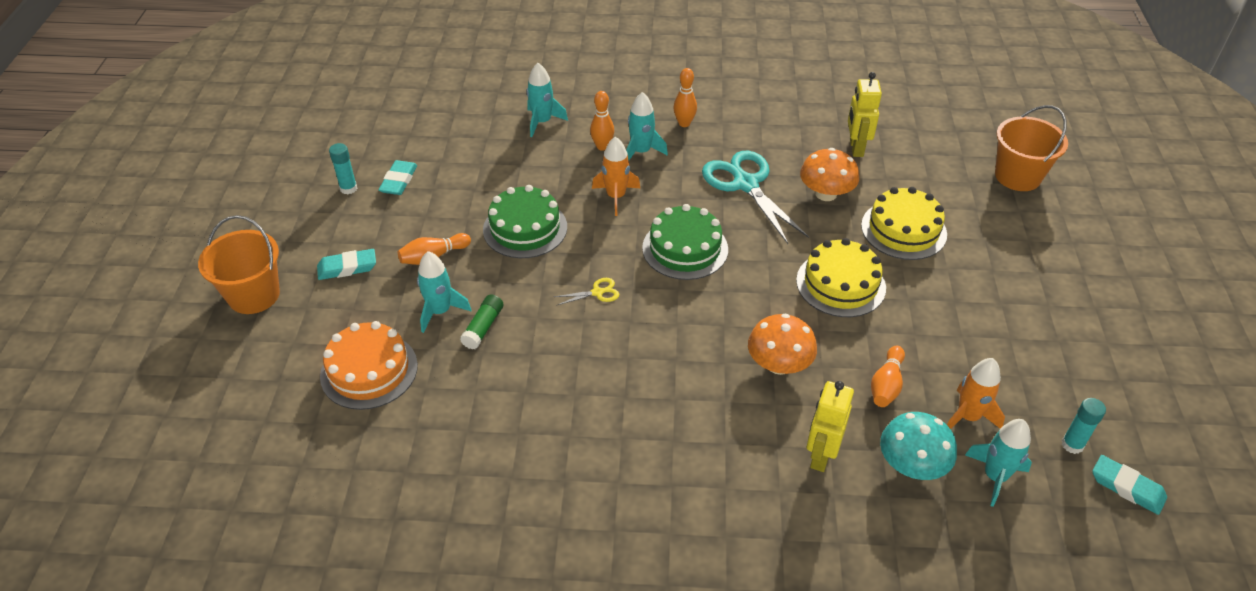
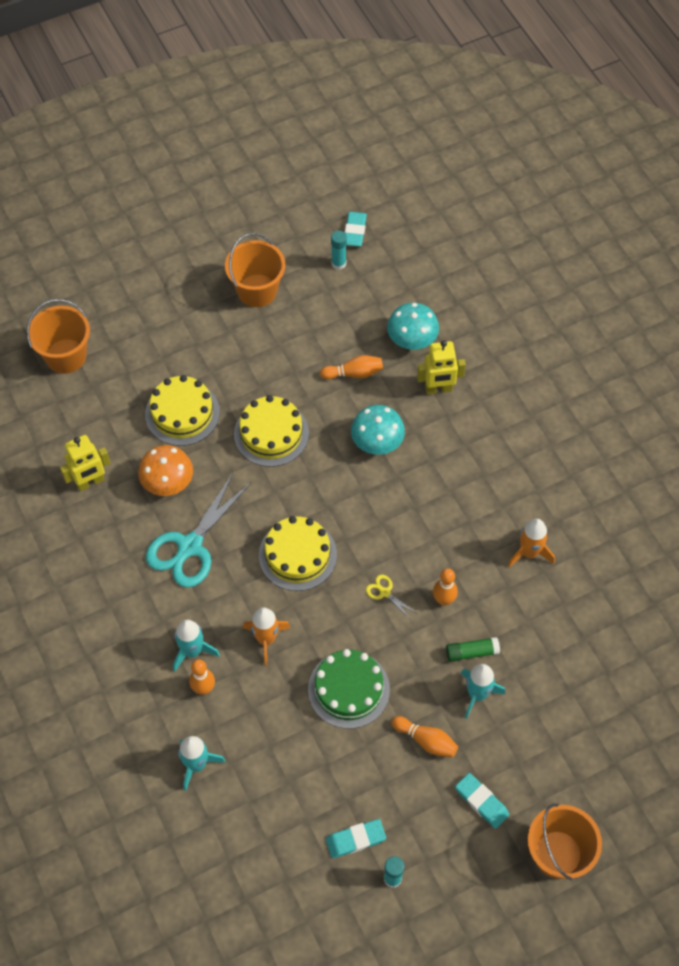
camera: 120 degrees left, 15 degrees up
(369, 370) = (563, 705): orange cake -> none
(684, 123) = (129, 636): orange bowling pin -> orange bowling pin (443, 600)
(685, 248) = (297, 555): green cake -> yellow cake
(779, 364) = (377, 442): orange mushroom -> turquoise mushroom
(968, 417) = (351, 321): orange rocket -> orange rocket (529, 553)
(995, 476) = (391, 295): turquoise rocket -> none
(1053, 348) = (257, 290): none -> orange bucket

